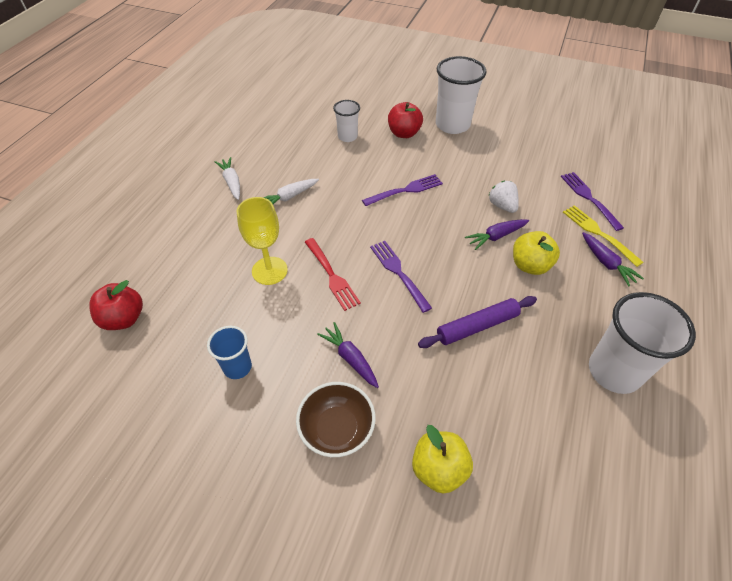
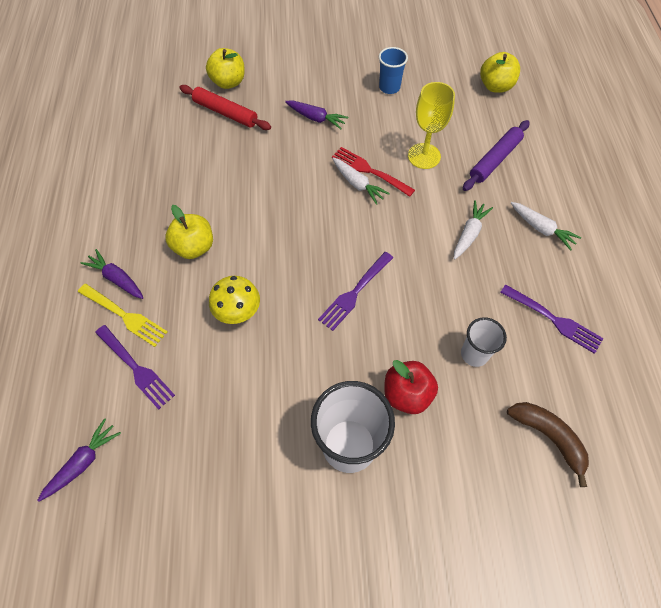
camera: 155 degrees right, 10 degrees up
(124, 319) = (495, 86): red apple -> yellow apple
(337, 97) = (548, 437): none -> brown banana
(337, 429) = (301, 79): brown bowl -> none
(352, 267) = (357, 184): none -> white carrot
(399, 273) = (313, 194): purple fork -> purple fork (553, 319)
(458, 413) = (225, 113): none -> red rolling pin
(477, 326) = (229, 173): purple rolling pin -> purple rolling pin (494, 160)
(496, 236) = (235, 268): purple carrot -> purple carrot (83, 462)
(502, 206) = (238, 313): white strawberry -> yellow mushroom
(614, 371) = (114, 177): white cup -> none

